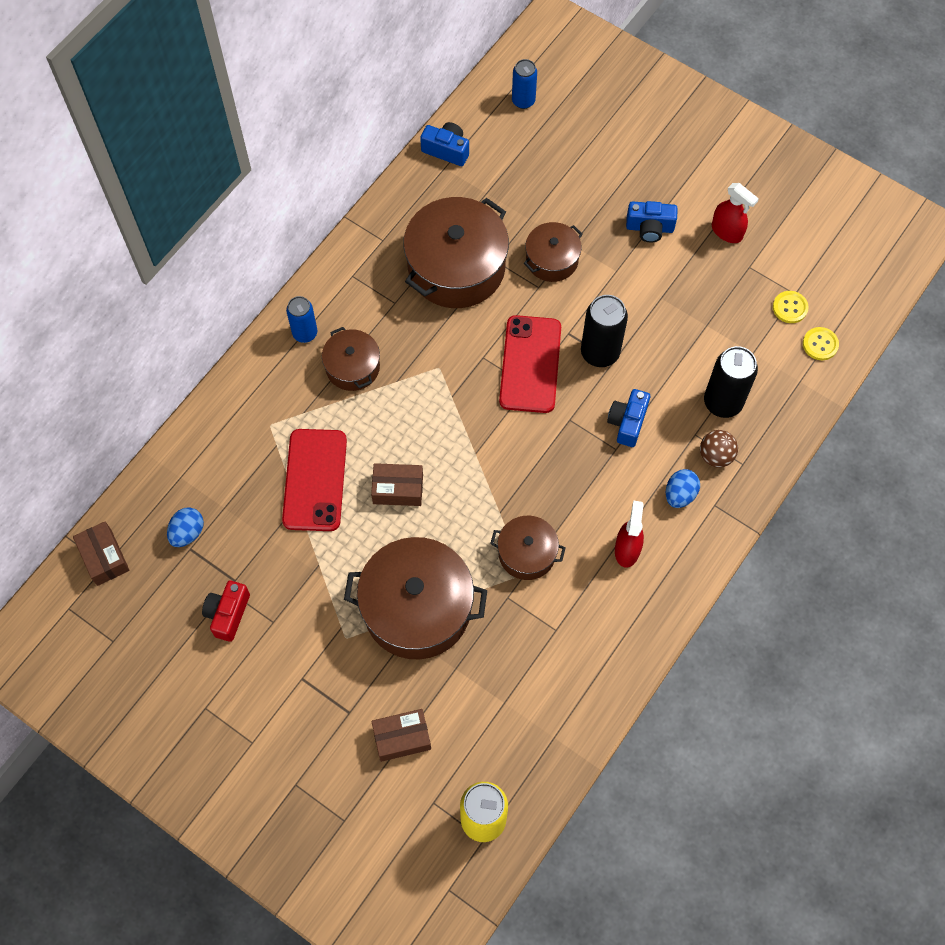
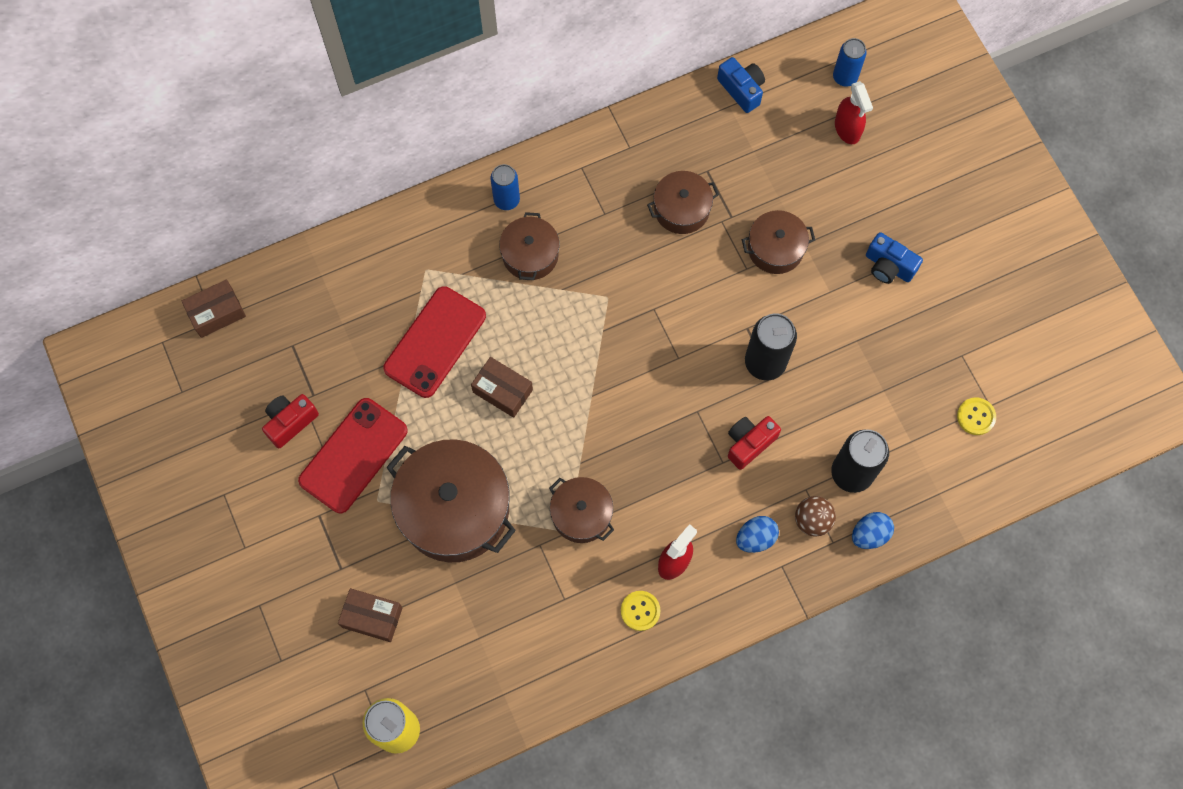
camera: 30 degrees right, 5 degrees up
(104, 557) = (216, 313): brown box -> brown box turned 60 degrees clockwise
(187, 533) = (298, 330): blue egg -> blue egg (869, 534)
(456, 267) = (681, 209): brown pot -> brown pot, size x0.54
(530, 364) = (693, 339): red phone -> red phone (353, 455)
(627, 422) = (749, 443): blue camera -> red camera
(727, 232) = (962, 309): red spray bottle -> red spray bottle (847, 129)
(820, 344) = (982, 468): yellow button -> yellow button (640, 611)

